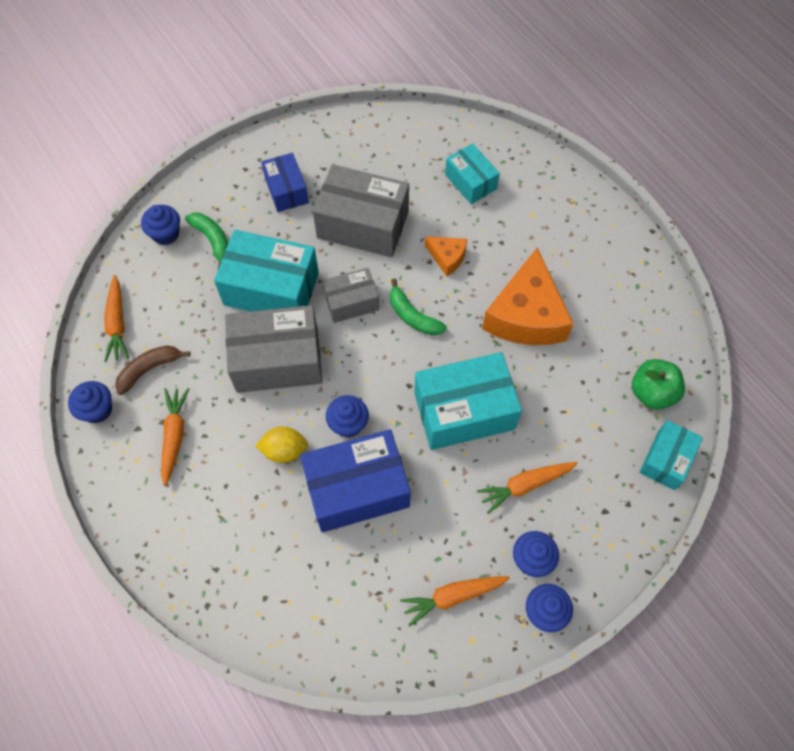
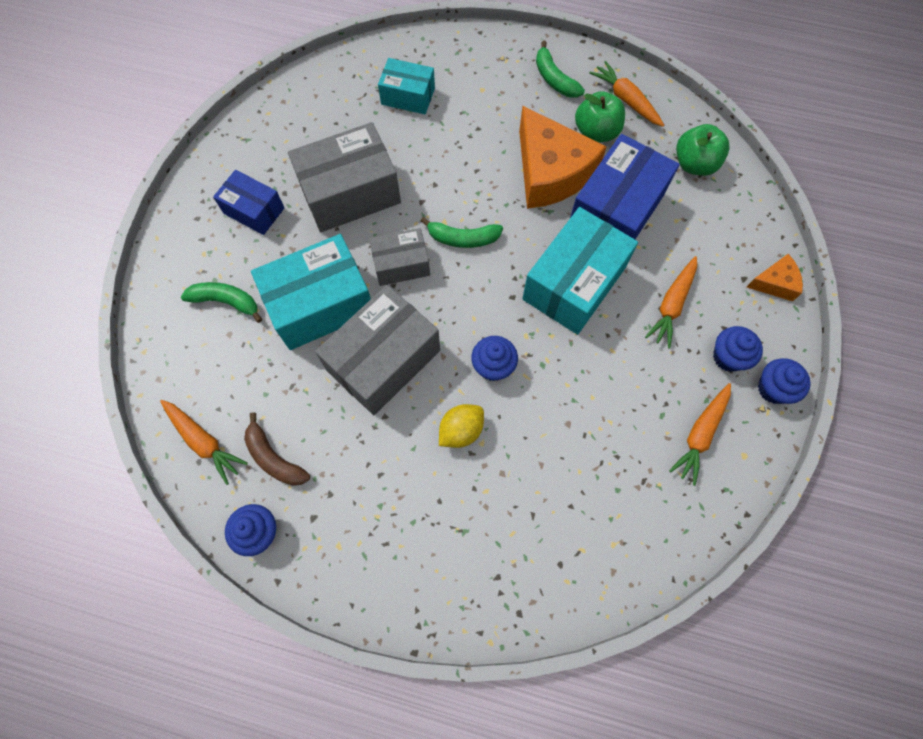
camera: 40 degrees left, 5 degrees up
(149, 369) = (274, 458): brown banana -> brown banana turned 60 degrees counterclockwise
(166, 234) = (174, 328): blue cupcake -> none
(174, 436) = (354, 497): orange carrot -> orange carrot (626, 100)
(351, 302) = (401, 264): grey box -> grey box turned 45 degrees clockwise
(357, 489) = (549, 413): blue box -> blue box (616, 211)
(447, 257) = (446, 170): orange cheese -> orange cheese (774, 283)
(593, 310) = (596, 132): none -> green apple
(599, 245) = (554, 79): none -> green banana
(666, 460) = (749, 206): turquoise box -> none

